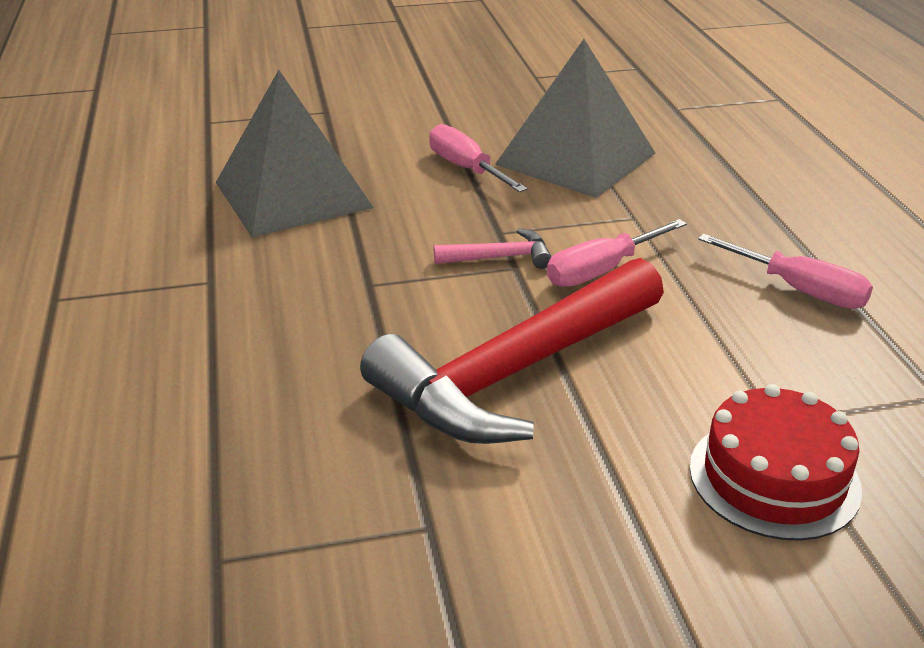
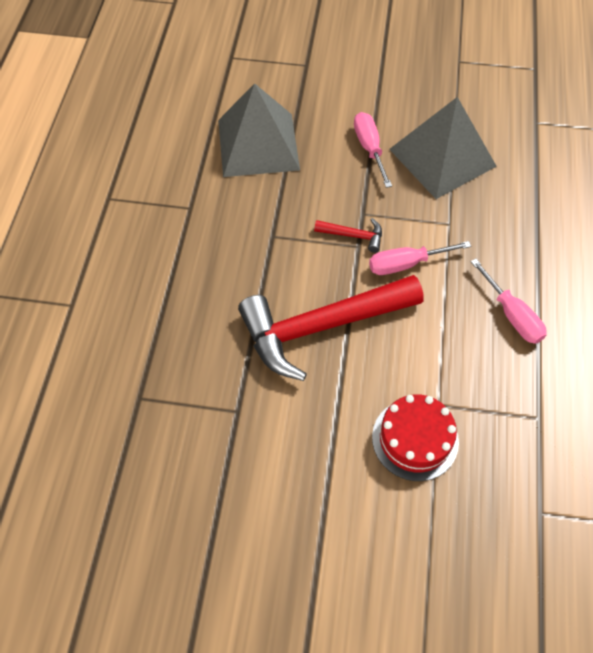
camera: 20 degrees right, 25 degrees up
(500, 257) = (353, 236): pink hammer -> red hammer

